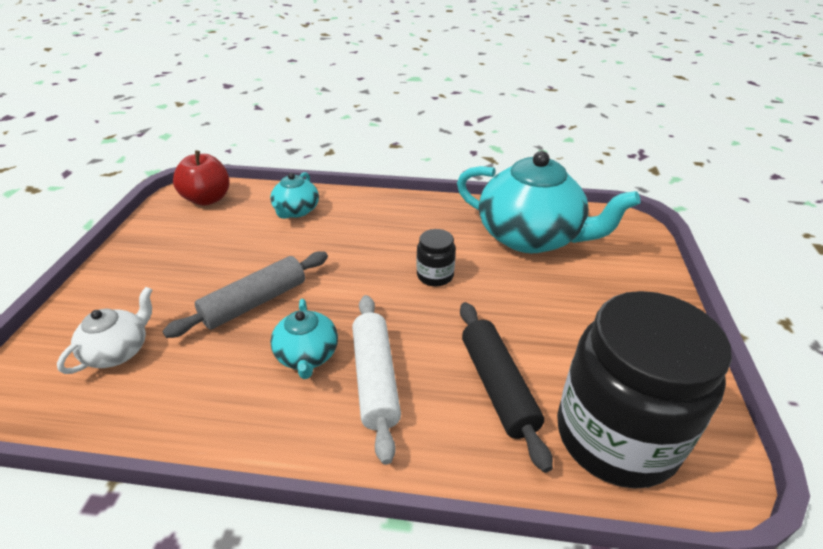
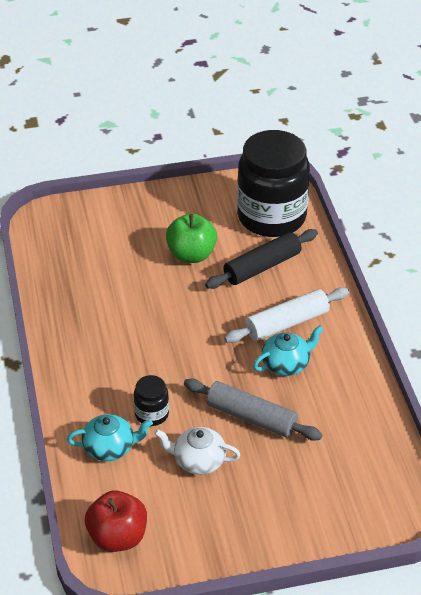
camera: 110 degrees left, 5 degrees up
(119, 351) = (340, 473): white teapot -> white teapot (198, 461)
(435, 276) = (167, 320): black jar -> black jar (152, 414)
(530, 237) = (86, 273): turquoise teapot -> none
(542, 321) = (191, 255): none -> green apple

